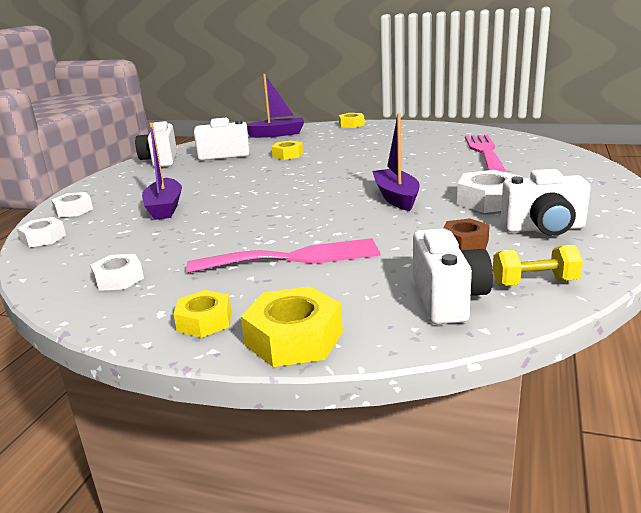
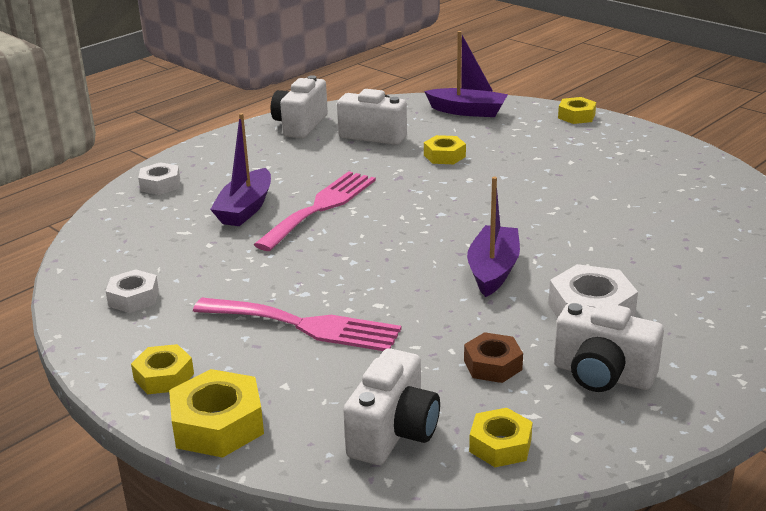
camera: 25 degrees right, 5 degrees up
(43, 238) = (108, 219): white nut -> none
(484, 151) = (688, 221): pink fork -> pink fork (321, 207)
(534, 283) = (500, 445): yellow dumbbell -> yellow nut

